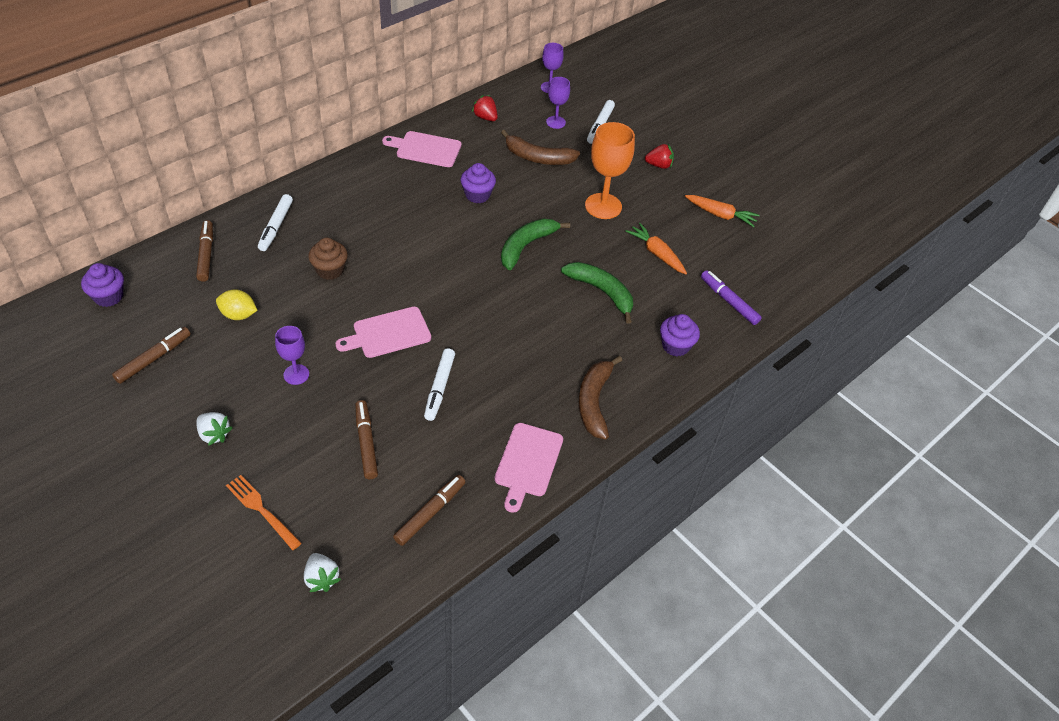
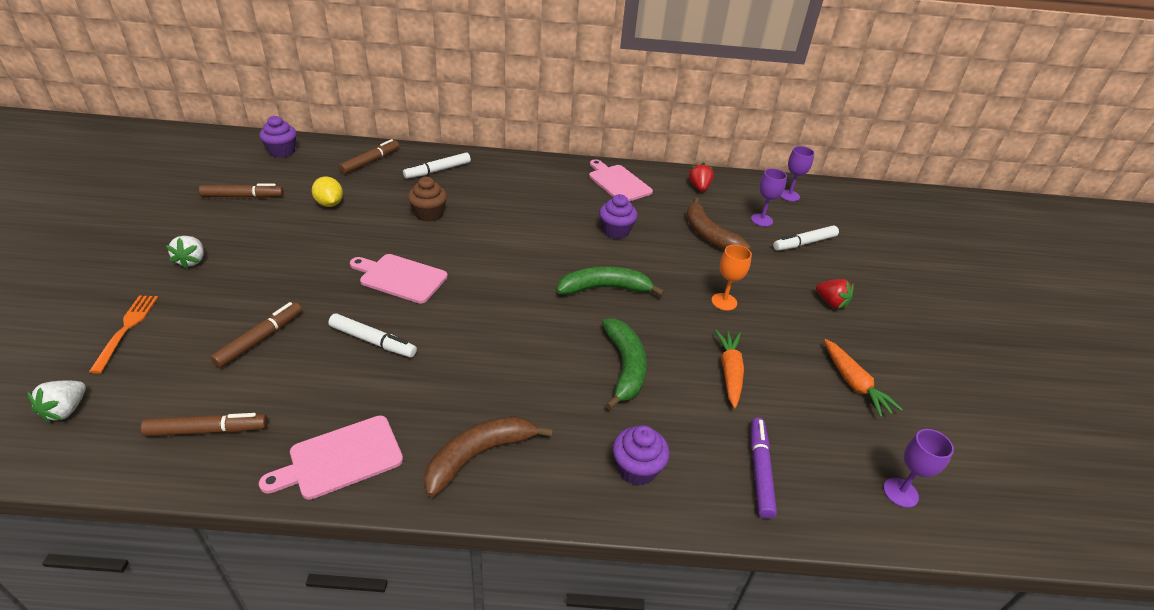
camera: 45 degrees right, 10 degrees down
(296, 374) = (299, 261): purple goblet -> purple goblet (900, 492)
(439, 388) = (373, 341): white marker -> white marker turned 120 degrees counterclockwise
(603, 206) = (724, 302): orange goblet -> orange goblet, size x0.57

